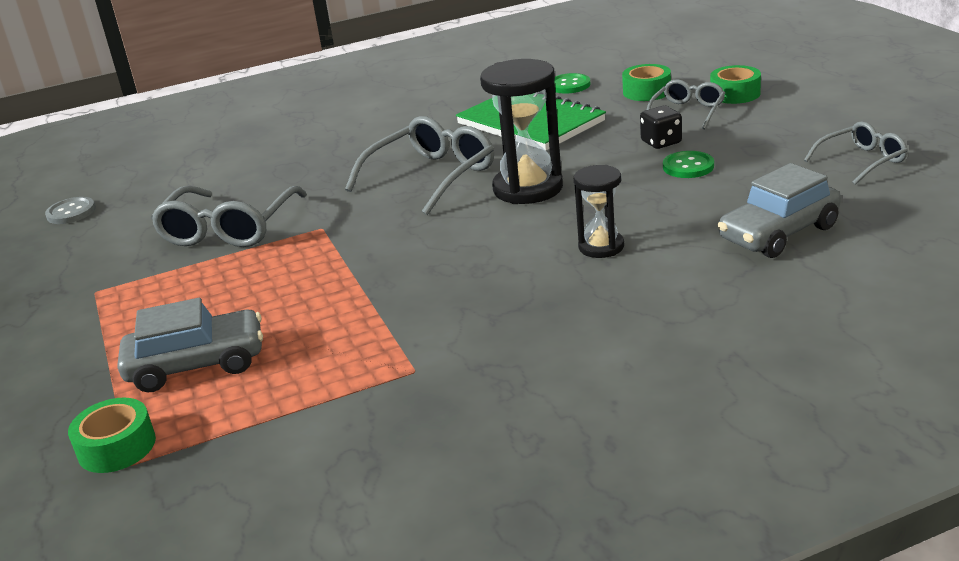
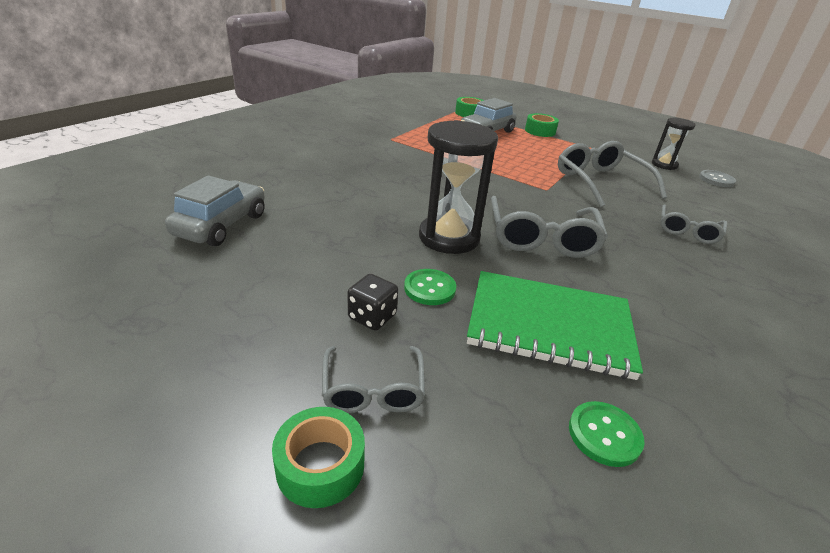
camera: 140 degrees right, 5 degrees up
(601, 247) = (349, 200): black hourglass -> black hourglass (664, 165)
(647, 92) = (469, 440): green tape -> green tape (540, 131)
(688, 166) = (323, 283): green button -> green button (429, 288)
(861, 161) = (129, 322): grey glasses -> grey glasses (687, 231)

